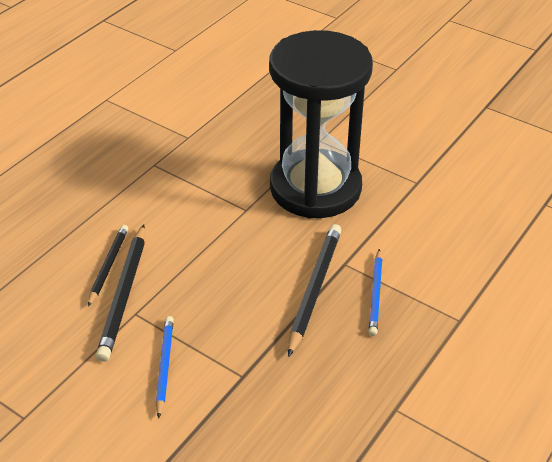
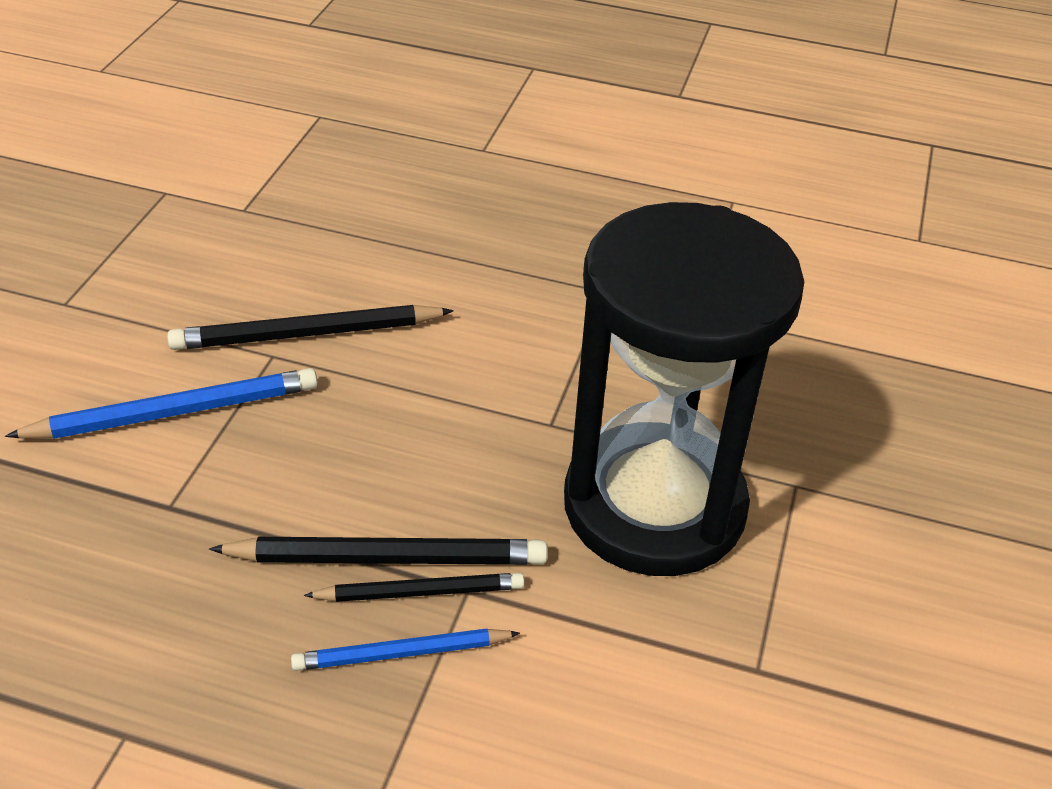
camera: 70 degrees right, 0 degrees up
(108, 266) = (360, 303): black pencil -> black pencil (420, 592)
(164, 366) = (174, 412): blue pencil -> blue pencil, size x1.57

